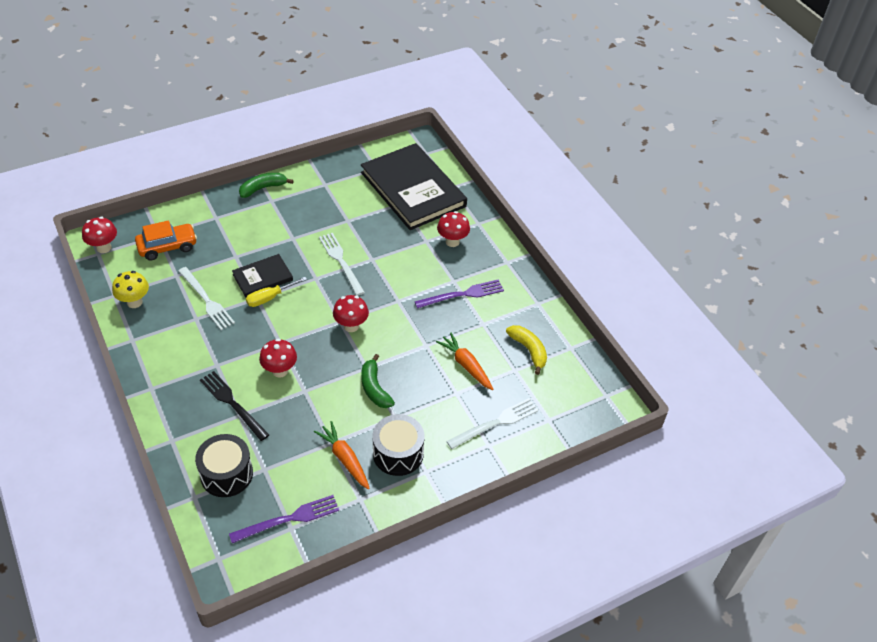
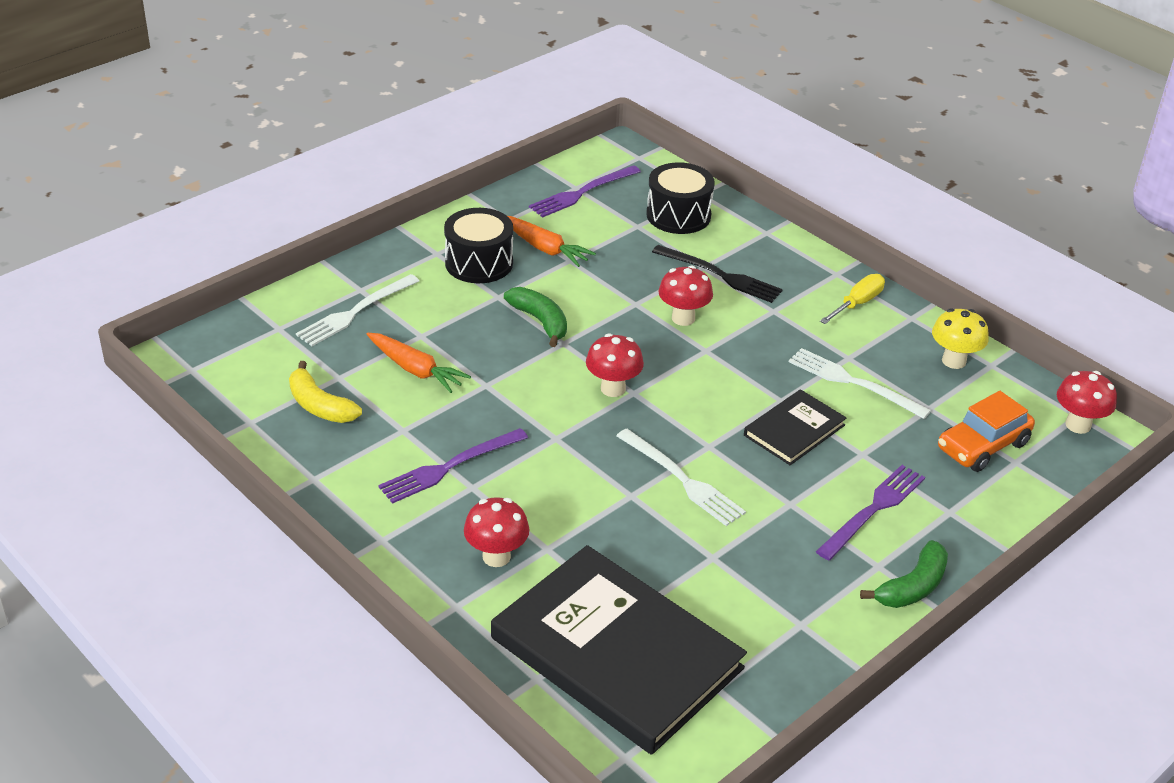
camera: 165 degrees right, 10 degrees down
(253, 226) = (873, 510): none -> purple fork
(270, 298) = (761, 403): yellow screwdriver -> yellow screwdriver (857, 304)

